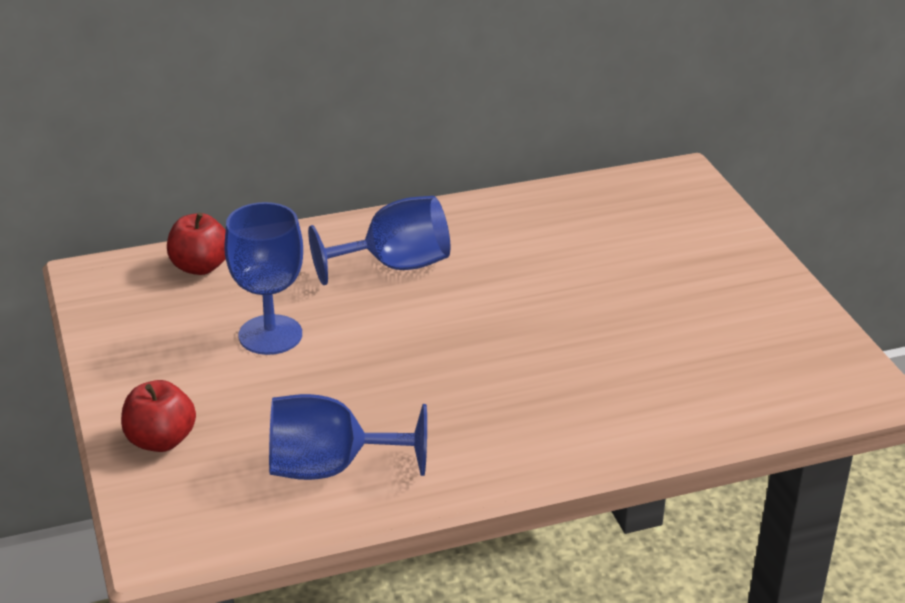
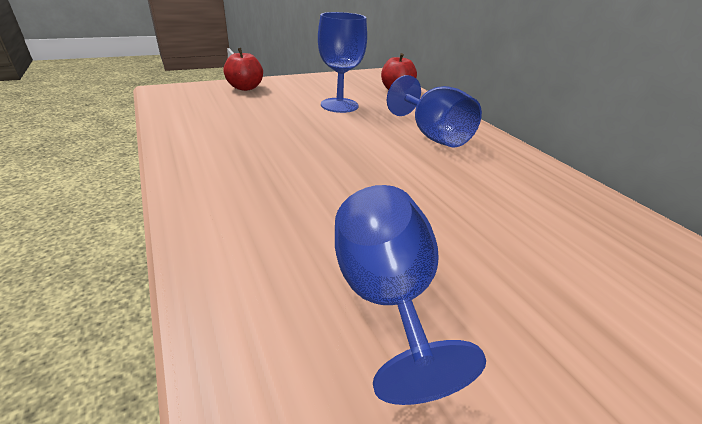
camera: 80 degrees right, 0 degrees up
(330, 468) = (210, 122): blue goblet -> blue goblet (385, 297)

